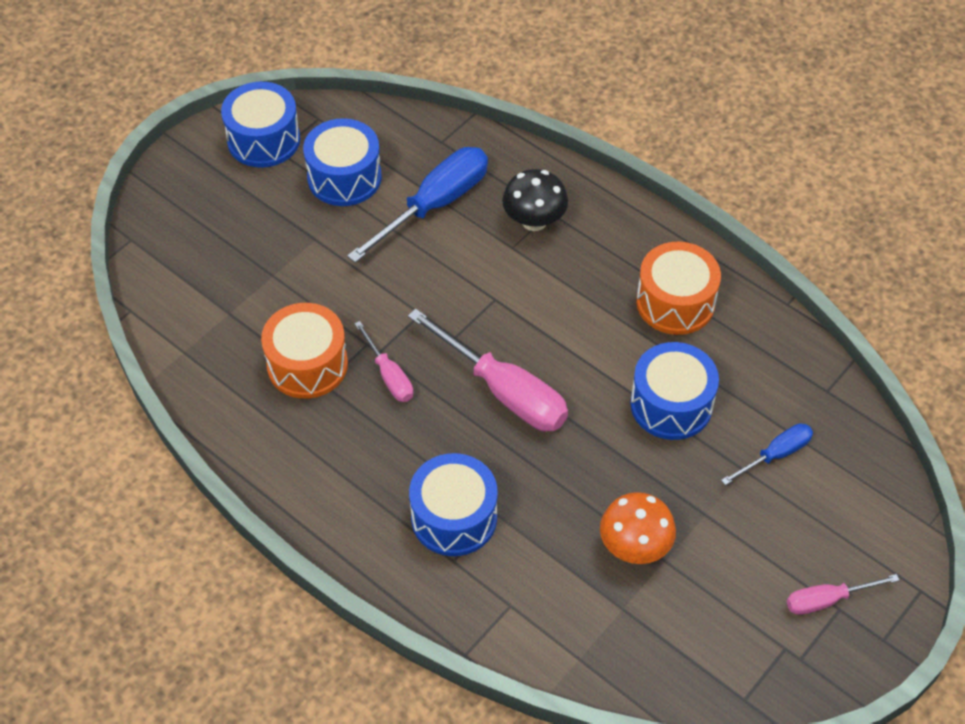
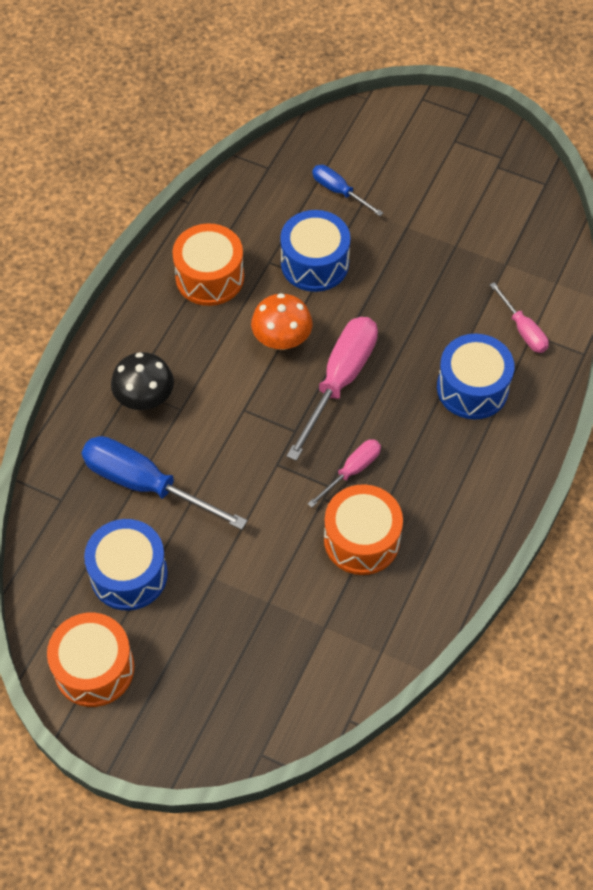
camera: 105 degrees left, 5 degrees up
(263, 140) = (94, 668): blue drum -> orange drum
(634, 546) = (452, 265): orange mushroom -> orange mushroom (282, 340)
(827, 600) = (450, 148): pink screwdriver -> pink screwdriver (523, 330)

